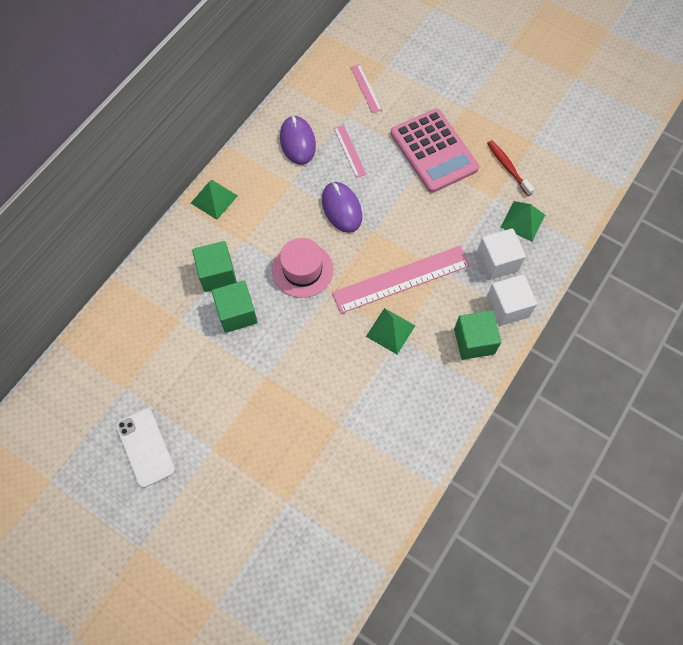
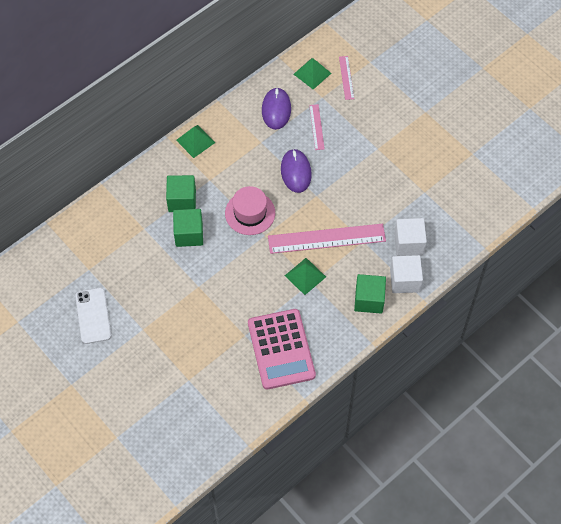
camera: 15 degrees right, 5 degrees down
(434, 151) = (386, 142): pink calculator -> pink calculator (281, 349)
(508, 167) = (444, 170): red toothbrush -> none
(523, 221) = (441, 216): green pyramid -> green pyramid (312, 73)

